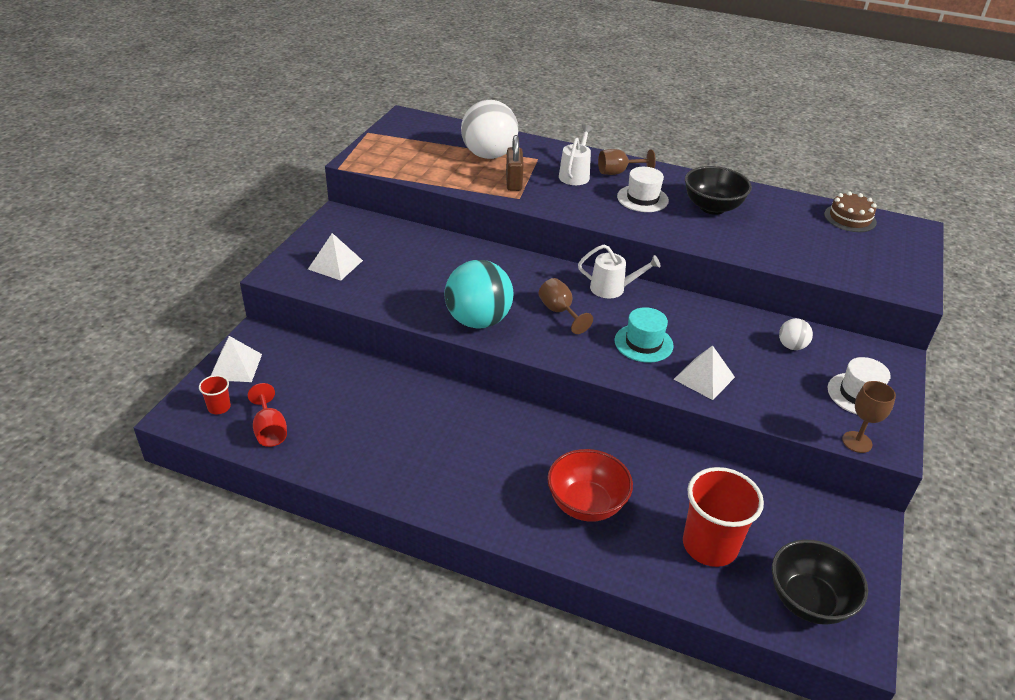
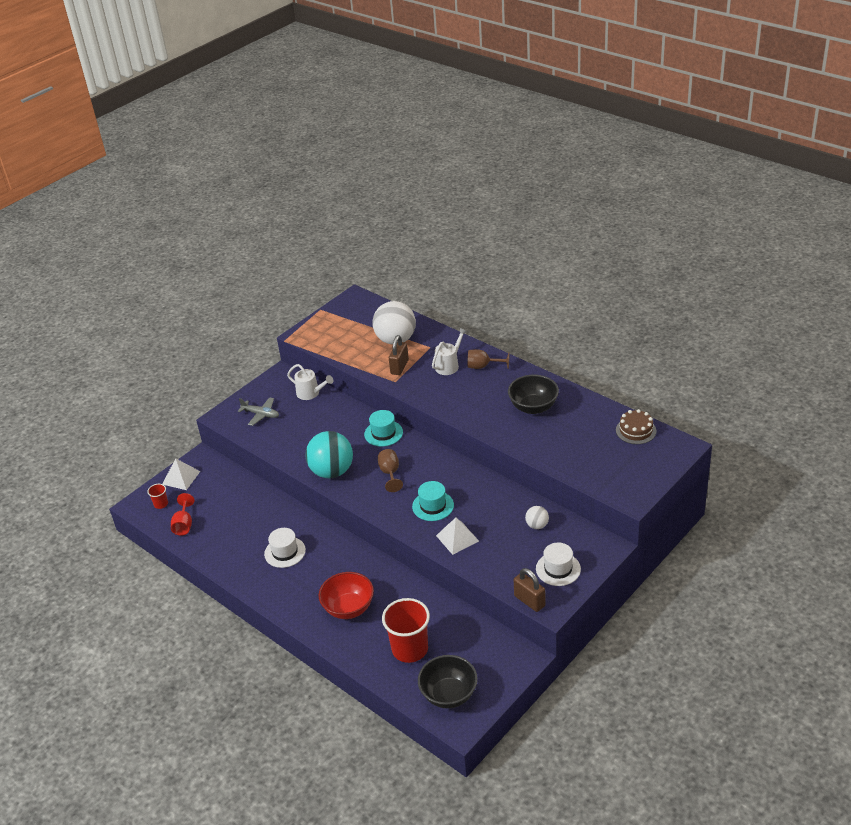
camera: 25 degrees right, 0 degrees up
(335, 264) = (261, 414): white pyramid -> grey plane
(519, 266) = (383, 433): none -> turquoise hat
(612, 288) = (438, 460): white watering can -> white watering can (311, 393)
(642, 198) = (485, 393): white hat -> white hat (285, 552)
(857, 442) = (529, 601): brown goblet -> brown padlock

